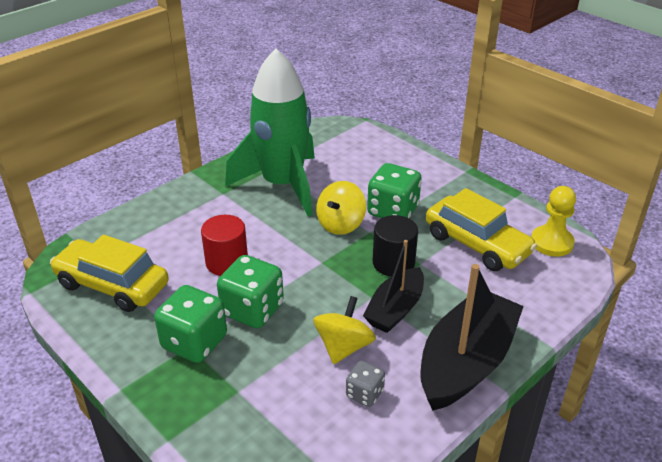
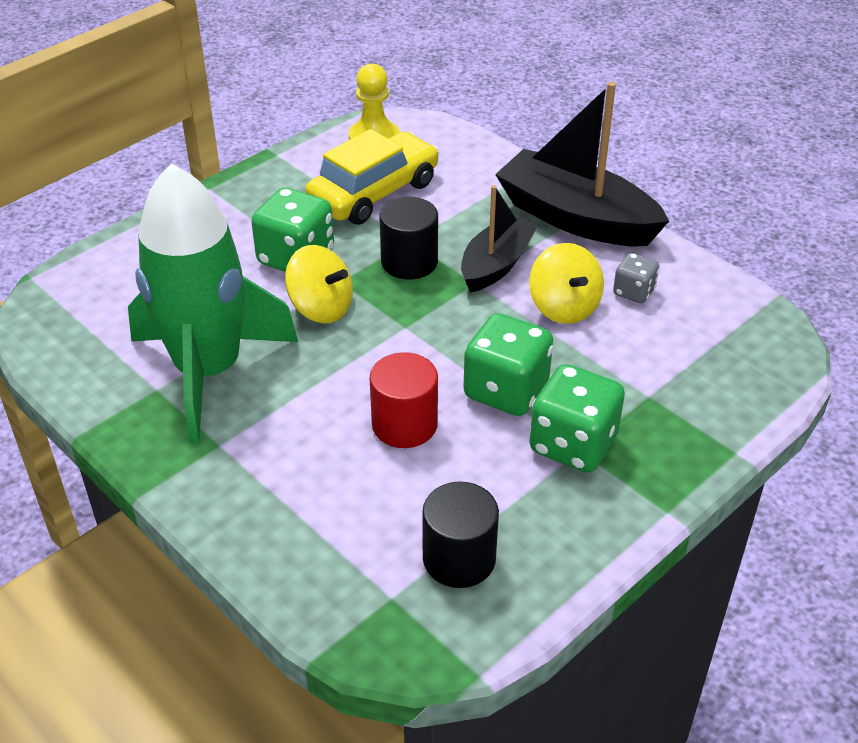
camera: 90 degrees left, 5 degrees up
(112, 285) = (459, 559): yellow car -> black cylinder
(344, 346) = (564, 307): yellow spinning top -> yellow spinning top turned 135 degrees counterclockwise
(395, 309) = (496, 264): black boat -> black boat turned 90 degrees counterclockwise

